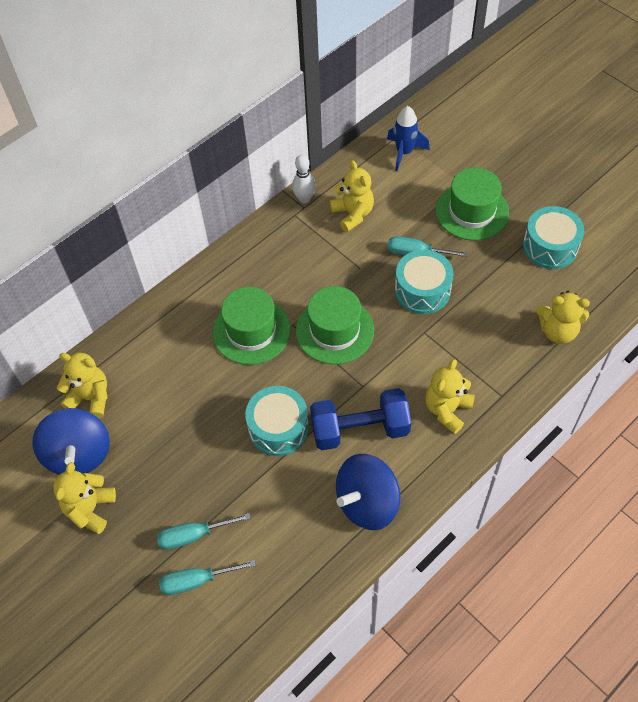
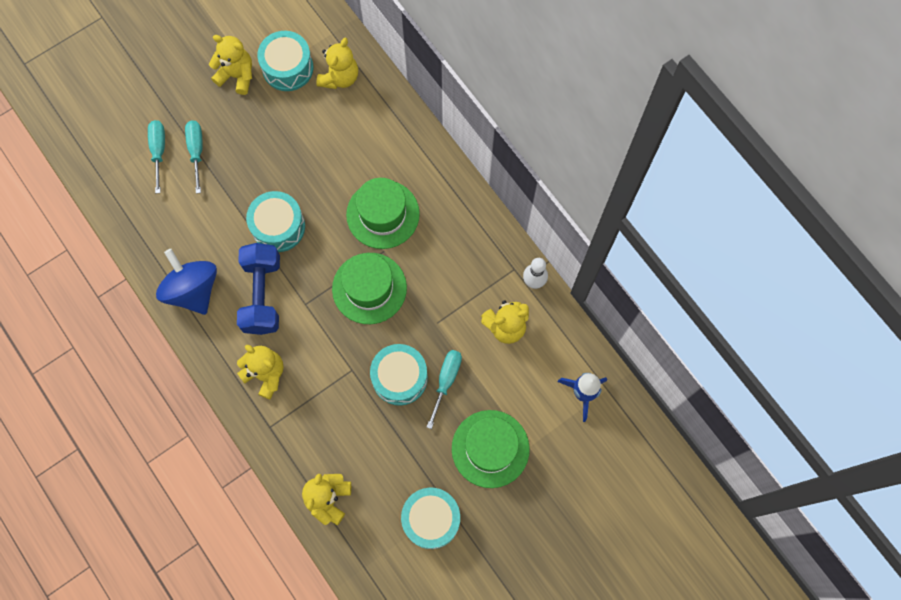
camera: 95 degrees right, 15 degrees up
(79, 454) = (288, 68): blue spinning top -> turquoise drum

